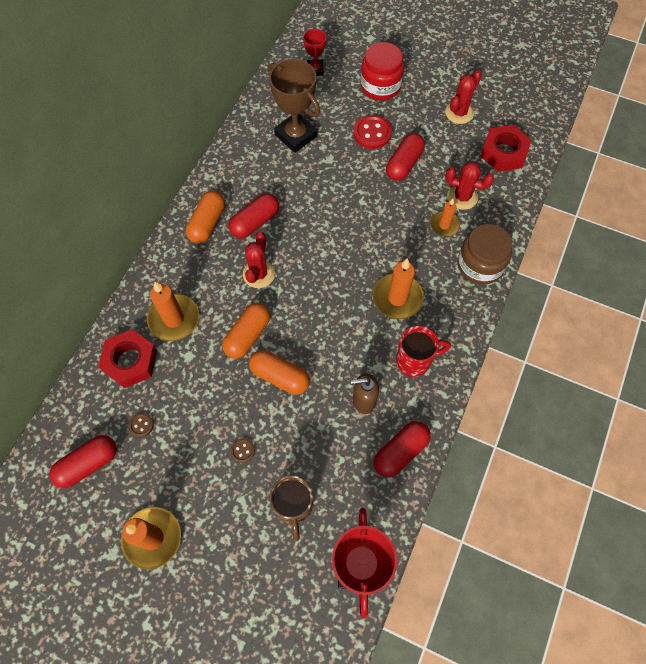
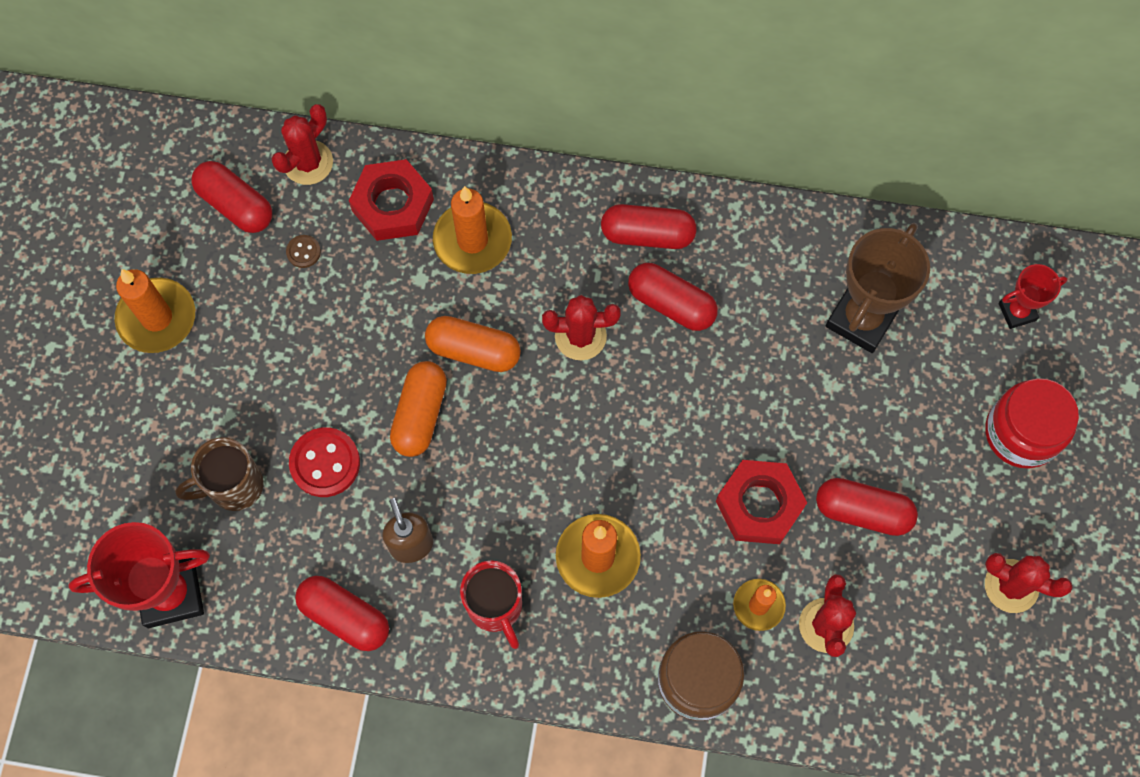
camera: 75 degrees right, 5 degrees up
(77, 408) = (308, 163): none -> red cactus
(207, 223) = (647, 234): orange capsule -> red capsule
(242, 450) = (298, 395): brown button -> none
(372, 133) = (910, 443): red button -> red button (325, 463)
(503, 152) = (947, 683): red nut -> red nut (759, 505)

